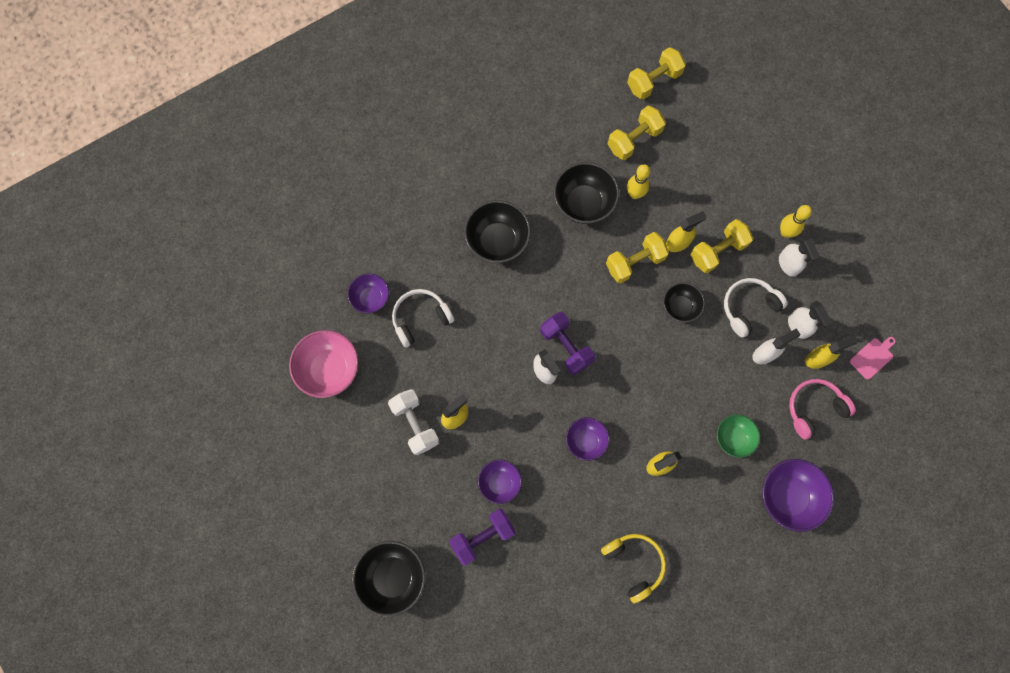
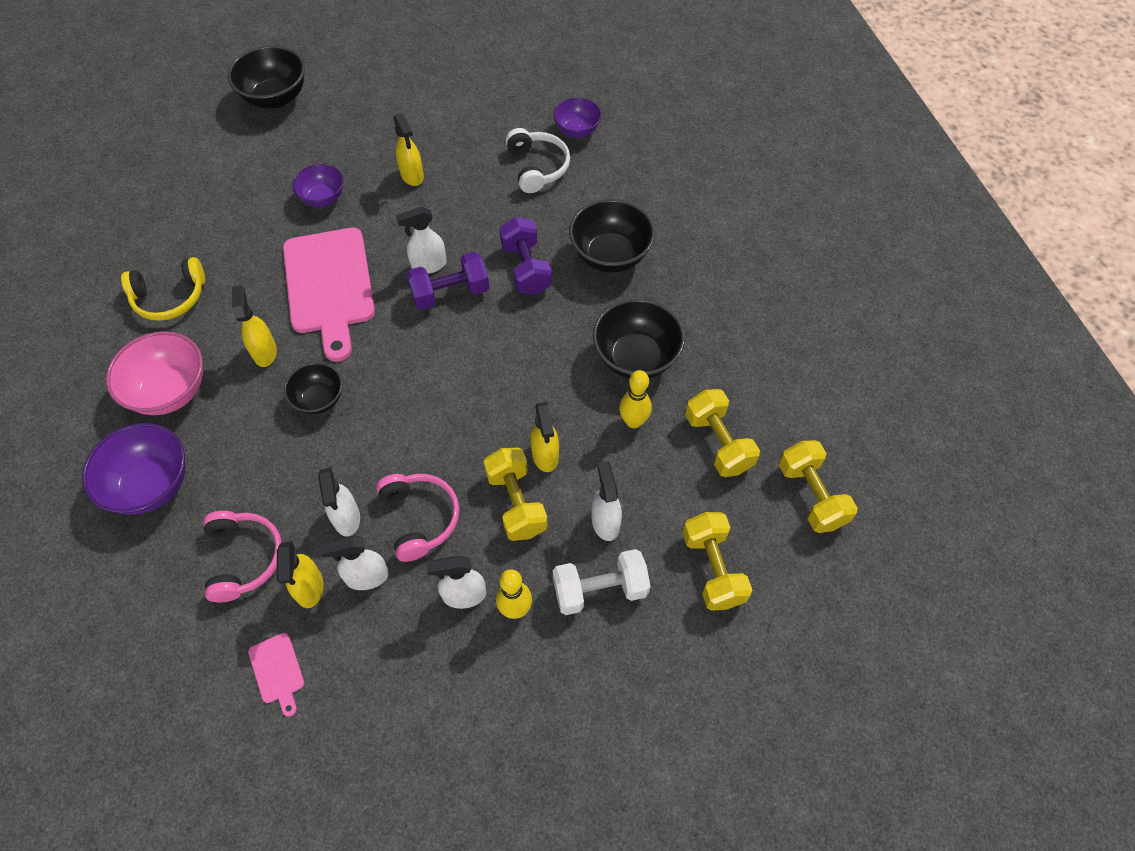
camera: 105 degrees right, 15 degrees down
(329, 369) = (509, 86): pink bowl -> pink bowl (170, 391)
(415, 424) = (420, 141): white dumbbell -> white dumbbell (600, 590)
(483, 536) = (275, 173): purple dumbbell -> purple dumbbell (526, 268)
(585, 441) = (329, 285): purple bowl -> pink cutting board
(635, 262) = (534, 395): yellow dumbbell -> yellow dumbbell (712, 569)
(680, 307) = (453, 431): black bowl -> black bowl (319, 399)
(712, 195) = (605, 522): none -> white spray bottle
(733, 438) = (255, 443): green bowl -> none
(748, 307) = (419, 518): white headphones -> pink headphones

